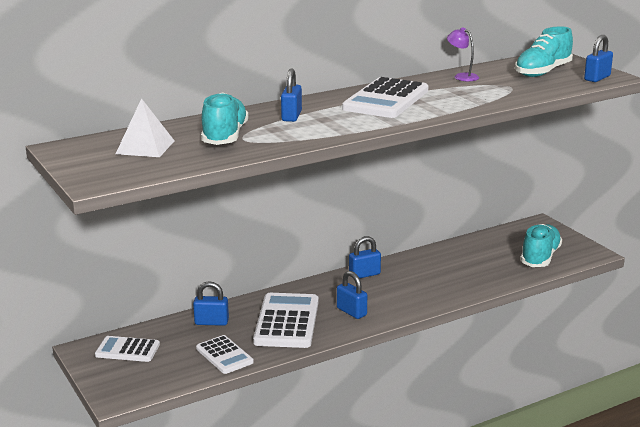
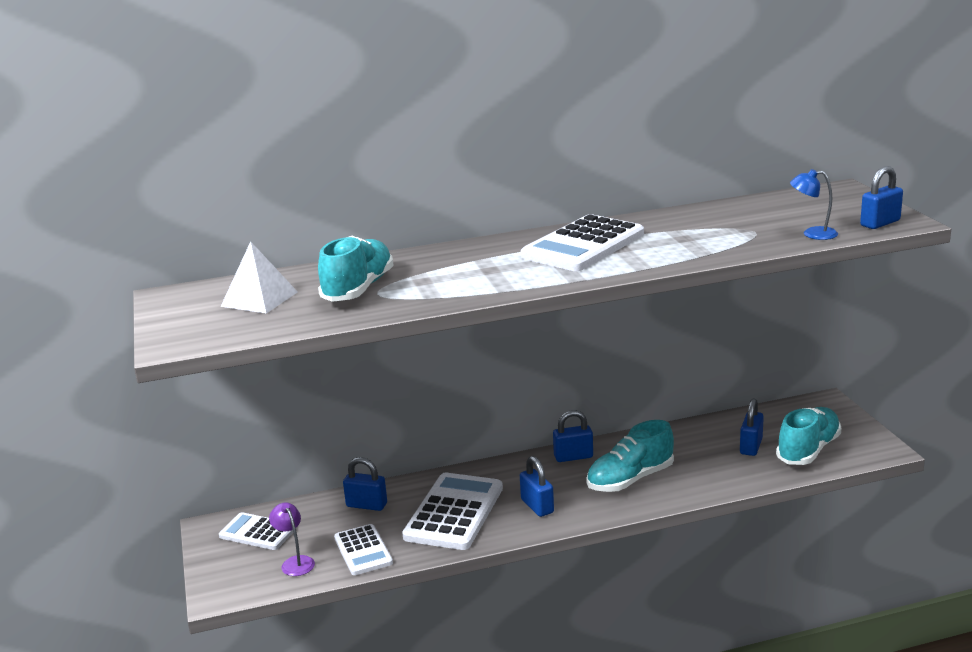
camera: 15 degrees right, 0 degrees up
(291, 116) = (454, 264): blue padlock -> blue padlock (751, 446)
(462, 76) = (700, 215): purple lamp -> purple lamp (295, 562)
(543, 72) = (810, 212): turquoise shoe -> turquoise shoe (630, 479)
(553, 87) = (812, 234): none -> blue lamp

